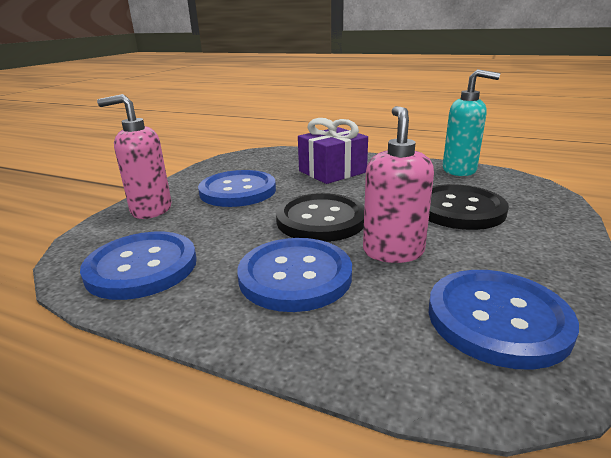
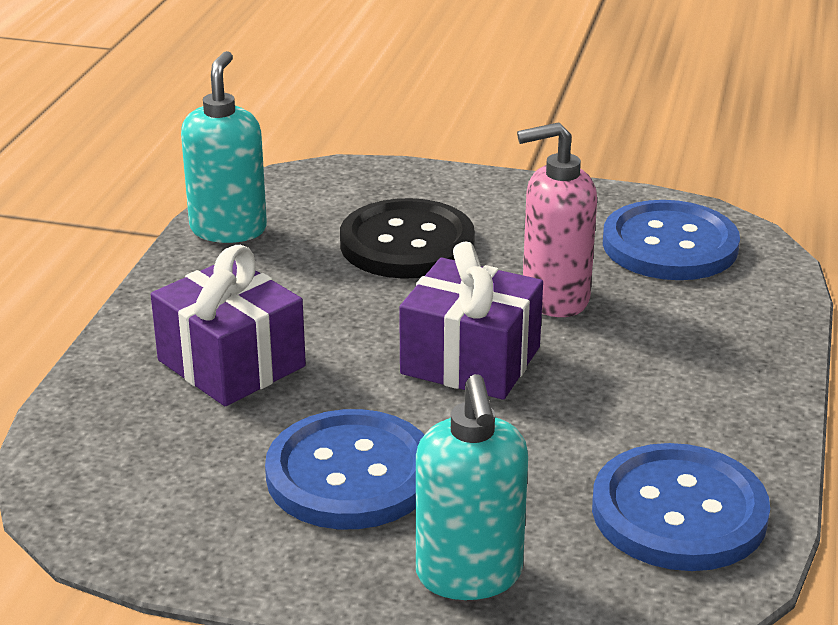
camera: 100 degrees left, 5 degrees up
(151, 210) = (469, 575): pink soap dispenser -> turquoise soap dispenser
(295, 276) = (644, 368): blue button -> none
(321, 220) = (470, 360): black button -> purple gift

